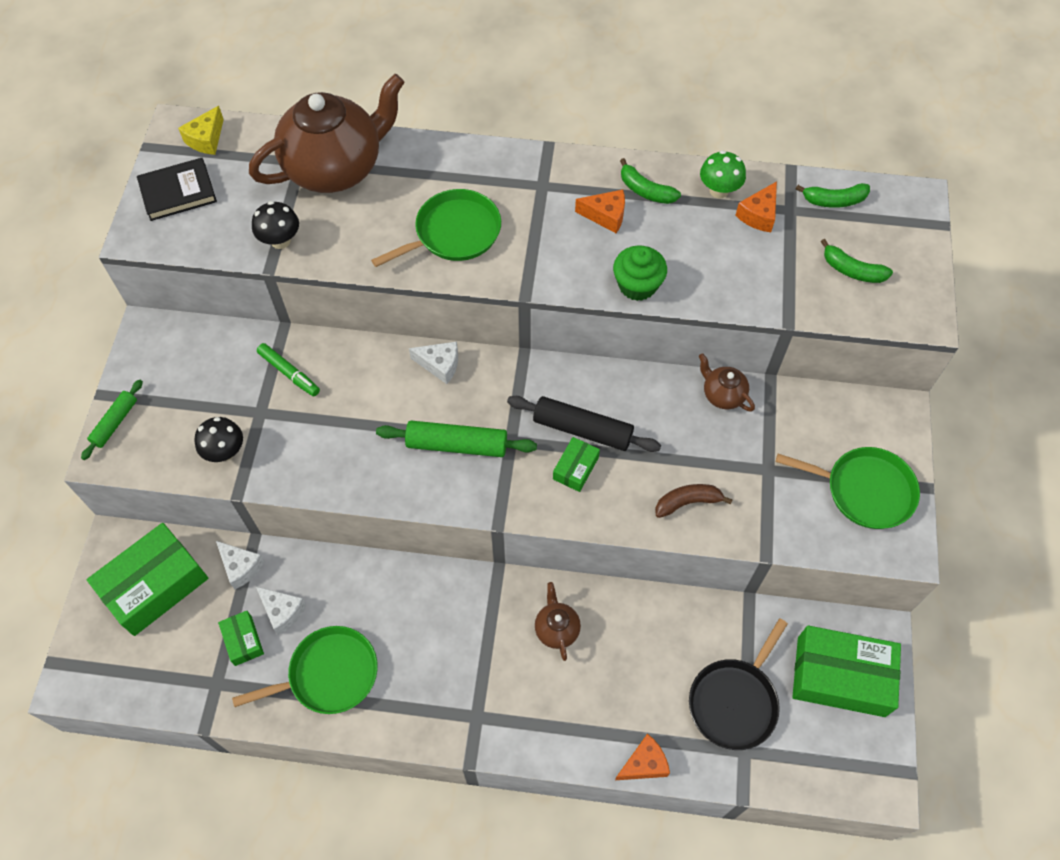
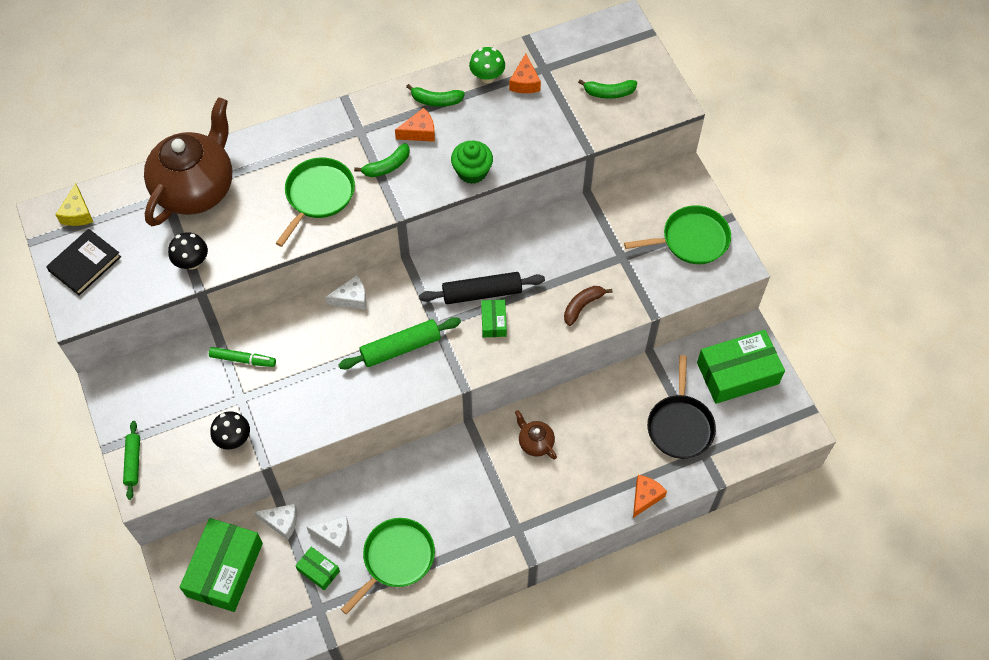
camera: 30 degrees left, 0 degrees up
(722, 394) = (562, 221): brown teapot -> none
(834, 200) = (569, 48): green banana -> green banana (387, 166)

